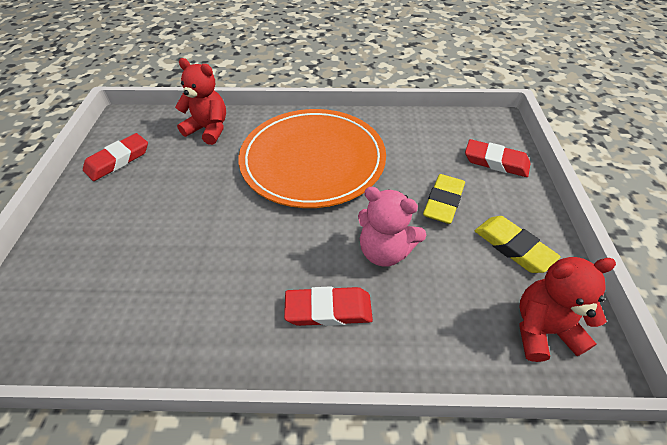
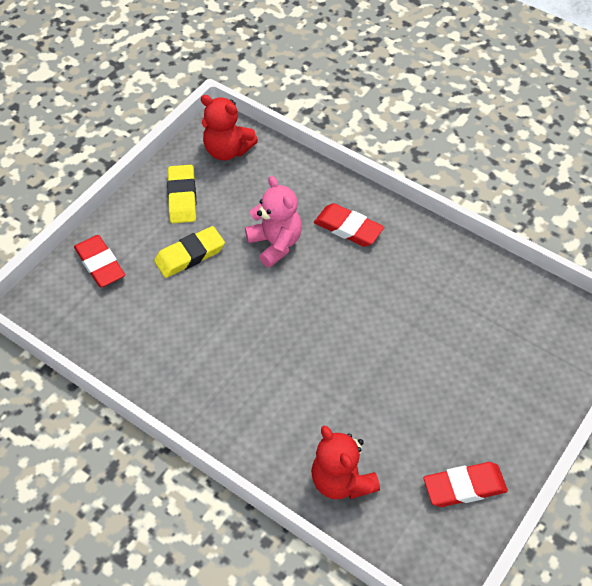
camera: 145 degrees left, 5 degrees up
(313, 160) = (260, 364): orange plate -> none

